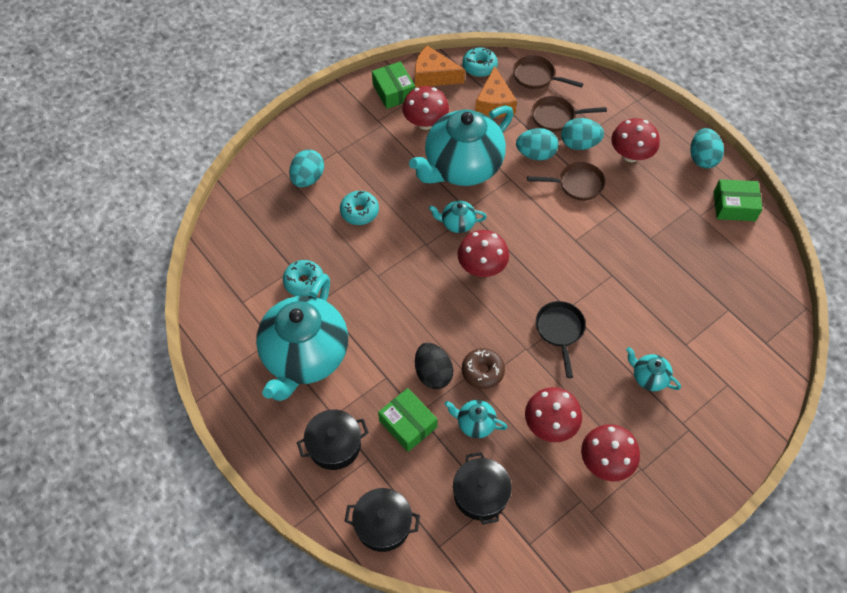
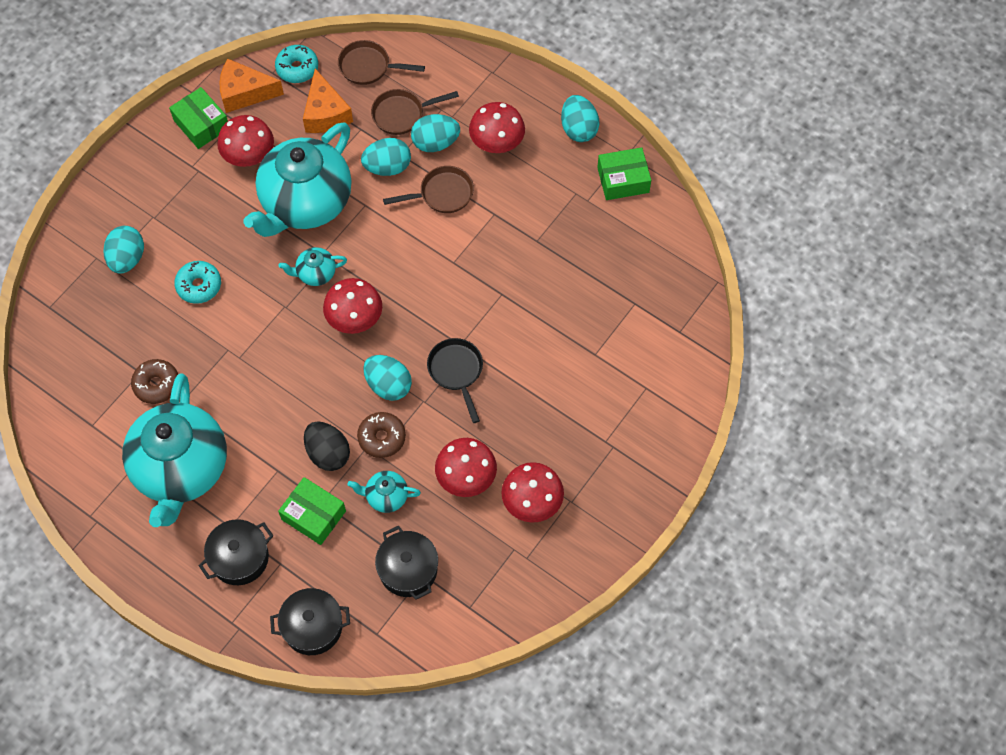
camera: 15 degrees left, 5 degrees up
(304, 282) = (156, 384): turquoise donut -> brown donut
(498, 328) = (388, 385): none -> turquoise egg
(648, 377) = (561, 400): turquoise teapot -> none

